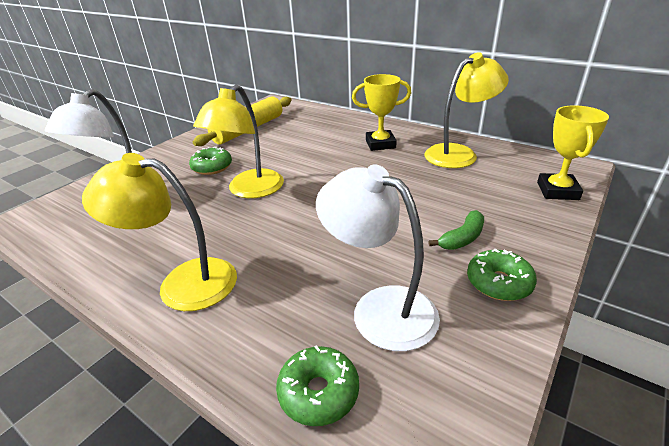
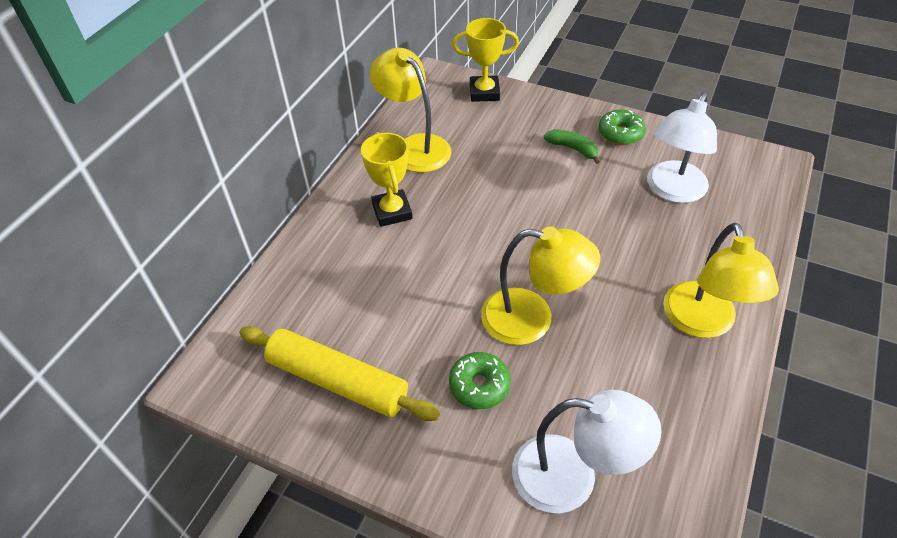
camera: 100 degrees left, 15 degrees up
(318, 392) = (754, 212): green donut -> none

